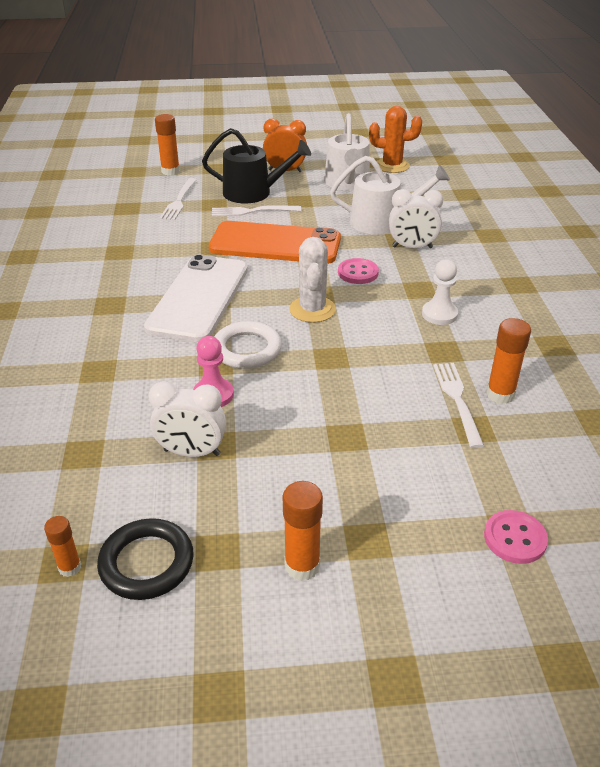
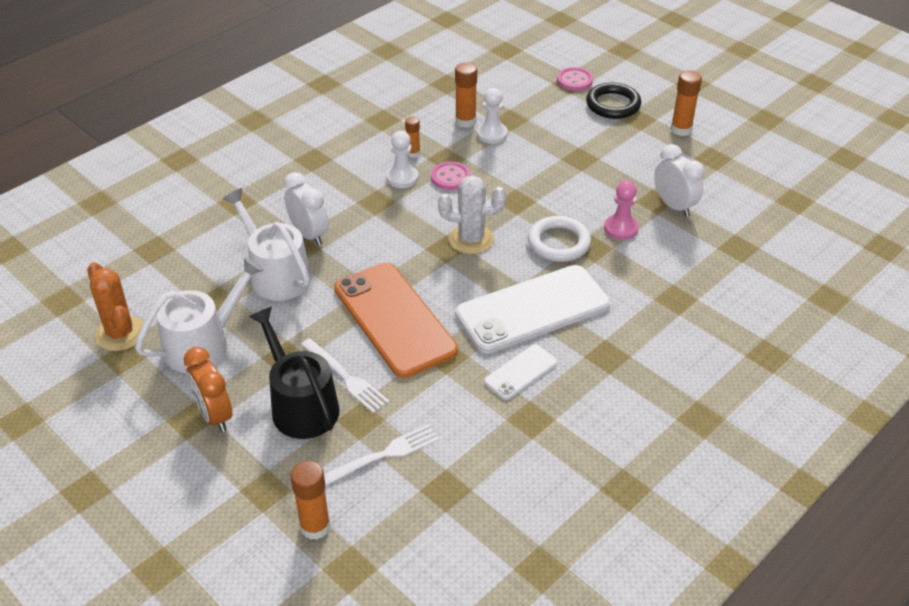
camera: 130 degrees left, 5 degrees up
(70, 567) = (793, 196): orange glue stick -> orange glue stick (413, 153)
(146, 563) = (753, 174): black ring -> black ring (613, 104)
(156, 265) = (520, 372): none -> white phone
(312, 309) = (471, 239): white cactus -> white cactus turned 45 degrees clockwise
(358, 273) = (388, 244): pink button -> pink button (450, 177)
(457, 399) = (492, 134): white fork -> white pawn

